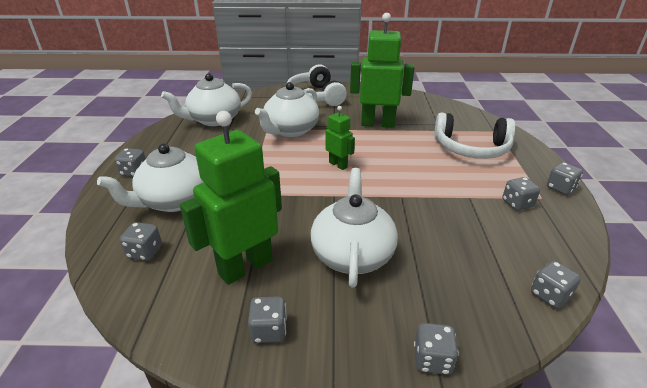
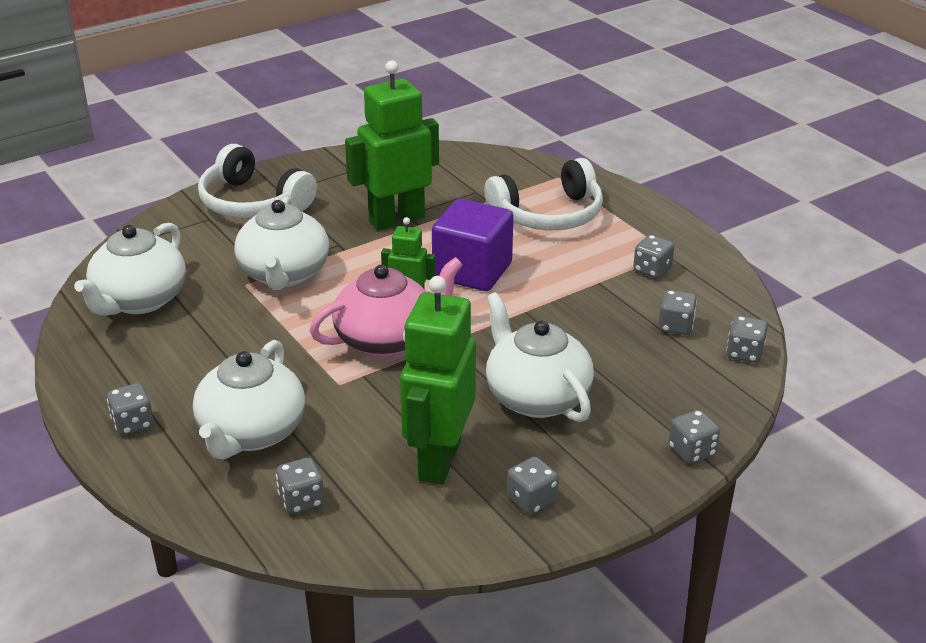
camera: 35 degrees left, 0 degrees up
(302, 180) = (387, 339): none -> pink teapot
(392, 162) = (472, 271): none -> purple cube
(560, 188) = (681, 233): grey dice -> grey dice (675, 326)

